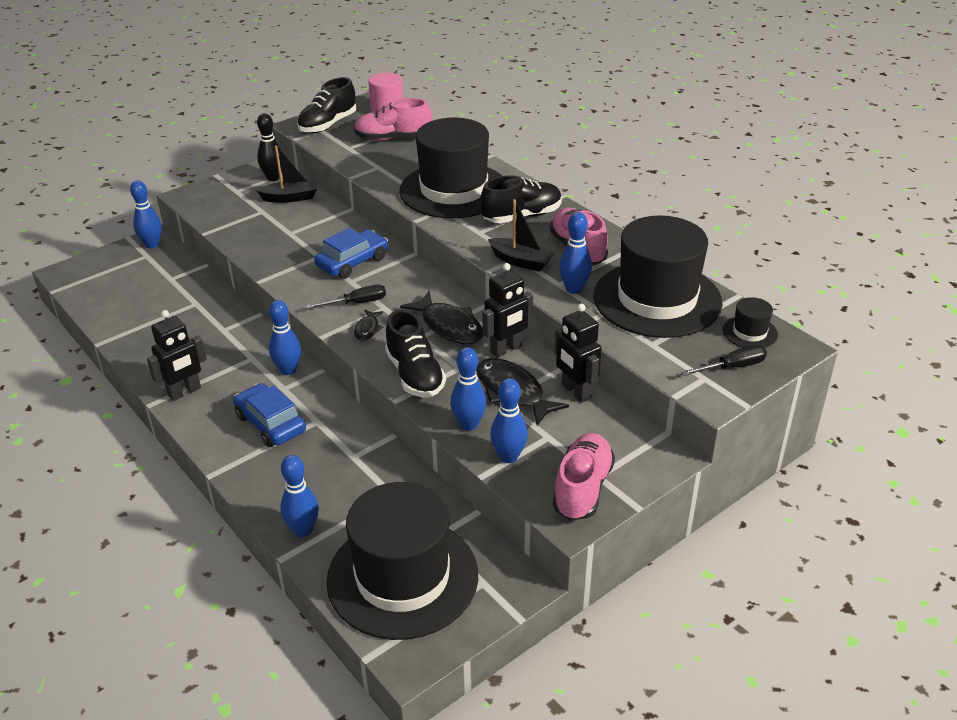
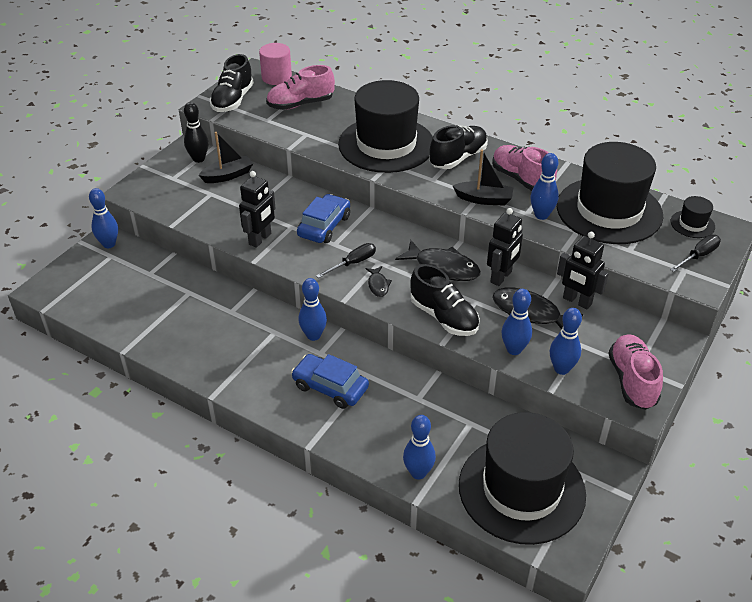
camera: 20 degrees left, 5 degrees up
(185, 392) = (235, 377): black robot -> black robot (260, 239)

